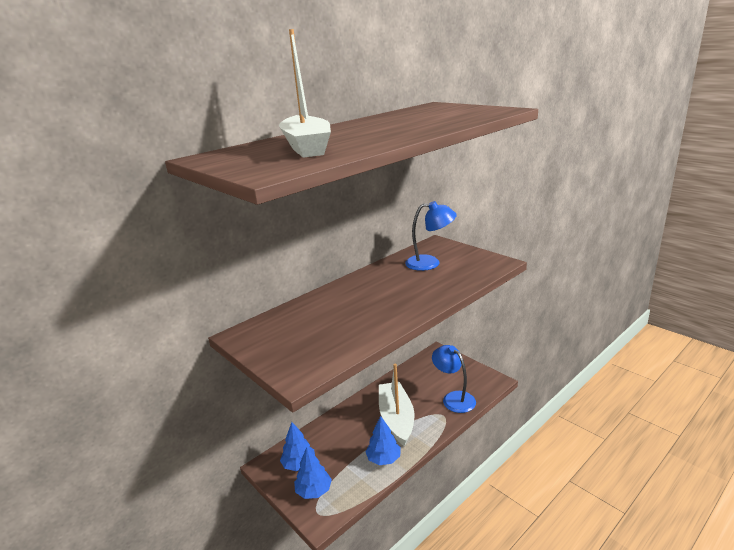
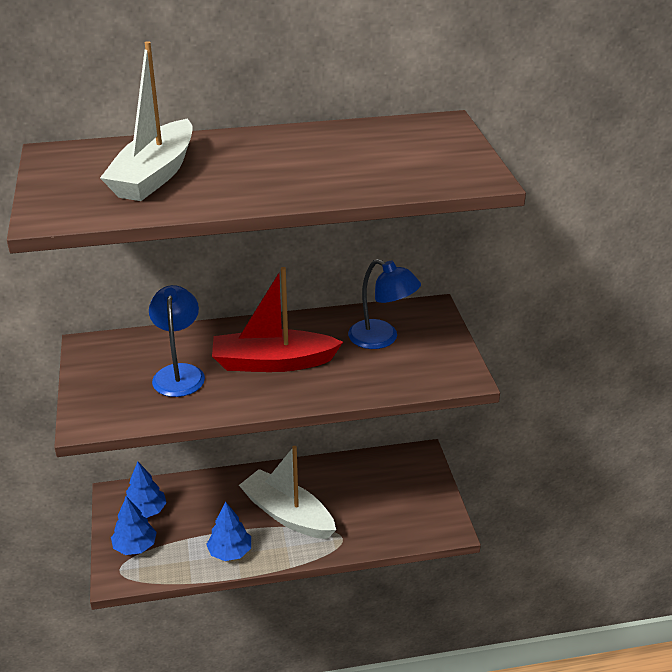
camera: 30 degrees right, 10 degrees up
(383, 296) = (273, 362): none -> red boat
(396, 418) = (287, 514): white boat -> white boat turned 75 degrees counterclockwise
(454, 398) = (376, 525): blue lamp -> blue lamp (179, 373)

